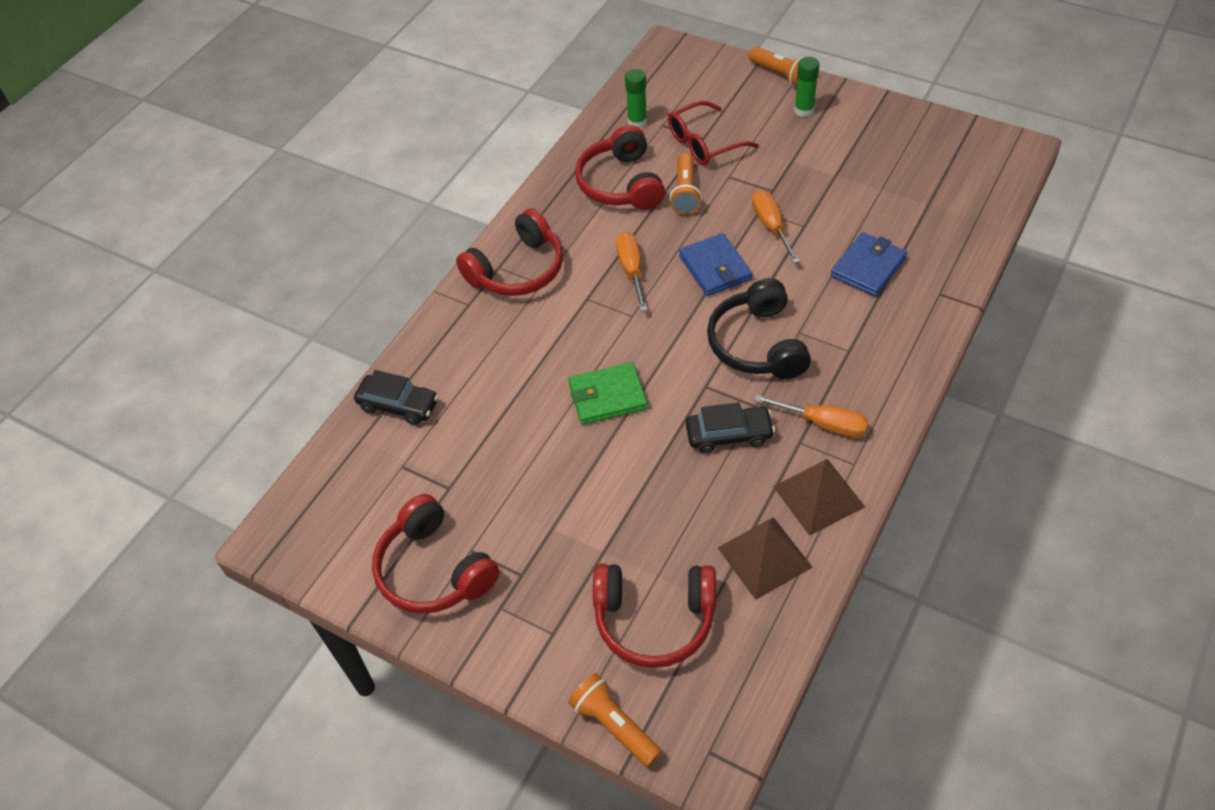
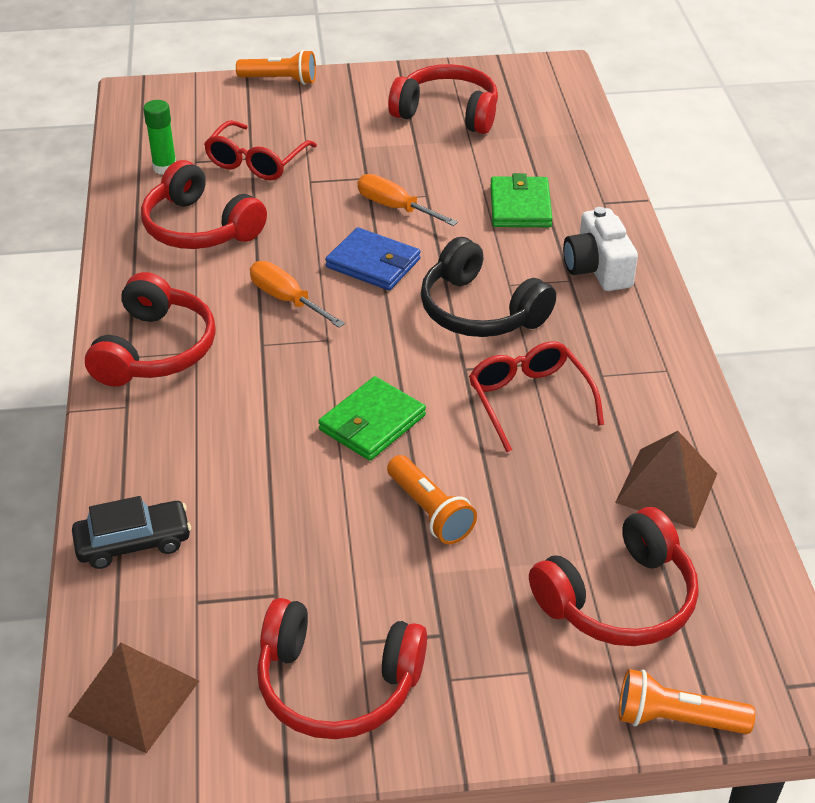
camera: 40 degrees left, 10 degrees down
(685, 193) = (279, 211): orange flashlight -> orange flashlight (430, 511)
(729, 435) = (529, 400): black car -> red glasses
(804, 110) = (332, 102): green glue stick -> none
(818, 496) = (663, 411): brown pyramid -> brown pyramid (134, 698)
(823, 424) = (607, 350): orange screwdriver -> none
(868, 267) = (520, 206): blue wallet -> green wallet
(880, 350) = (597, 268): none -> white camera
(885, 156) = (447, 113): none -> red headphones

